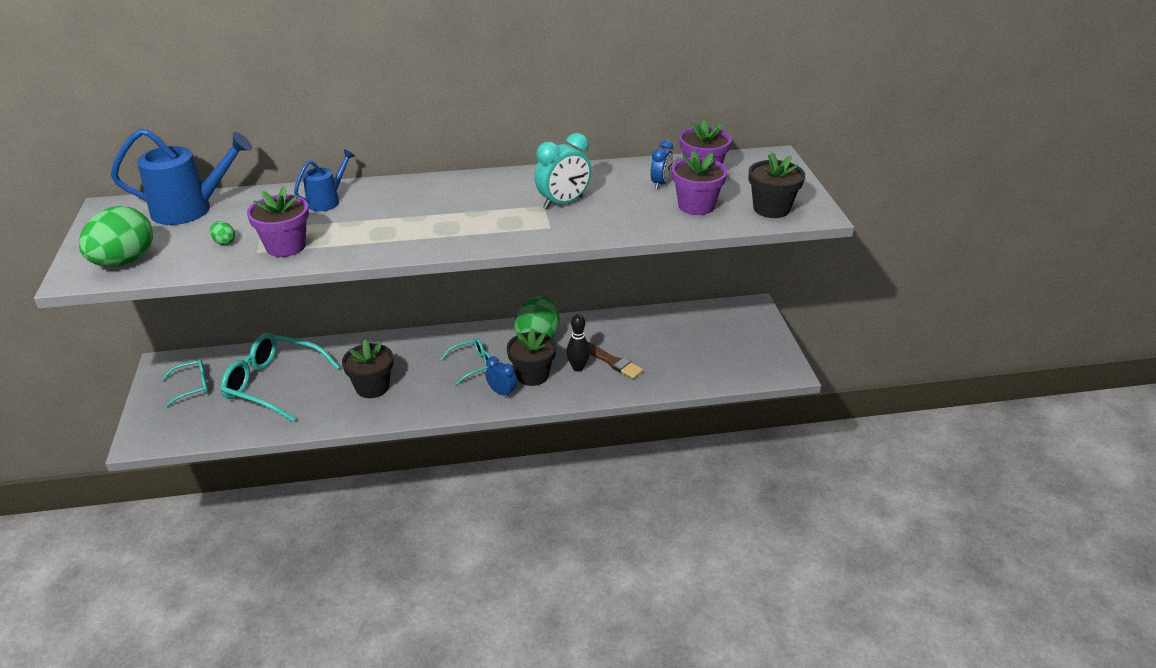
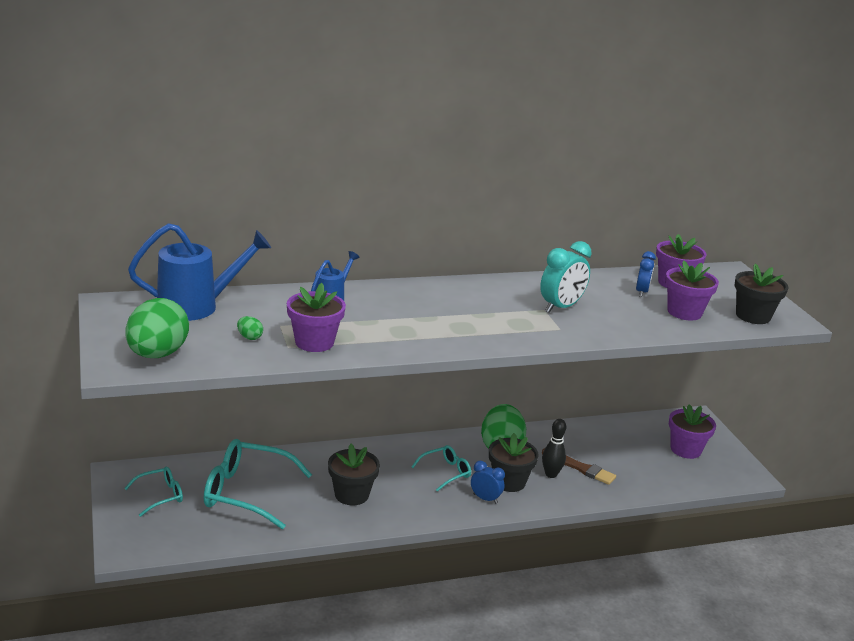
camera: 10 degrees left, 10 degrees down
(728, 341) = (685, 449): none -> purple flower pot

